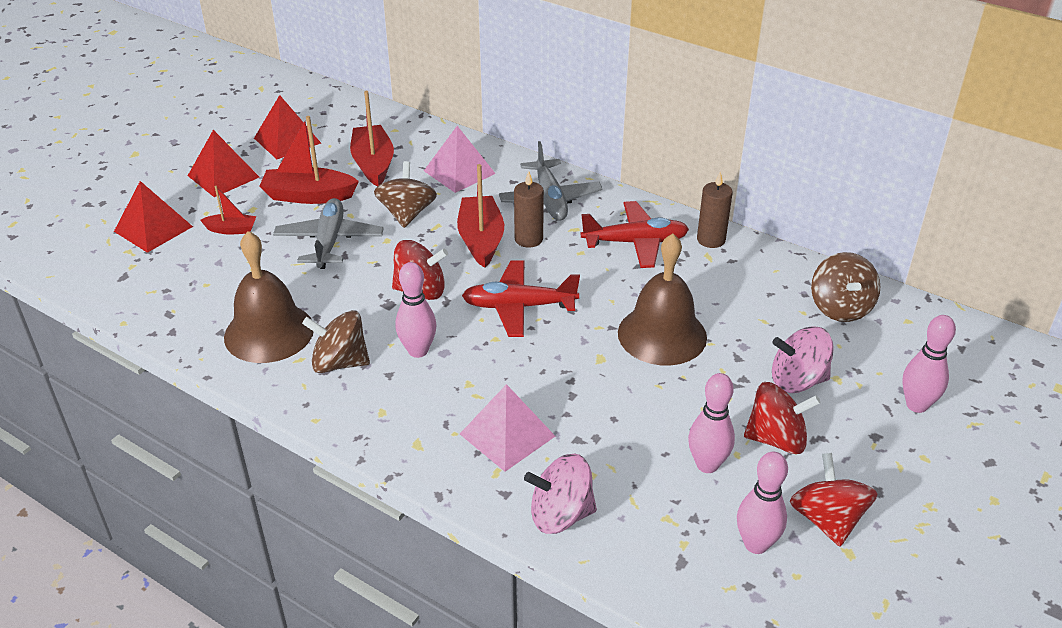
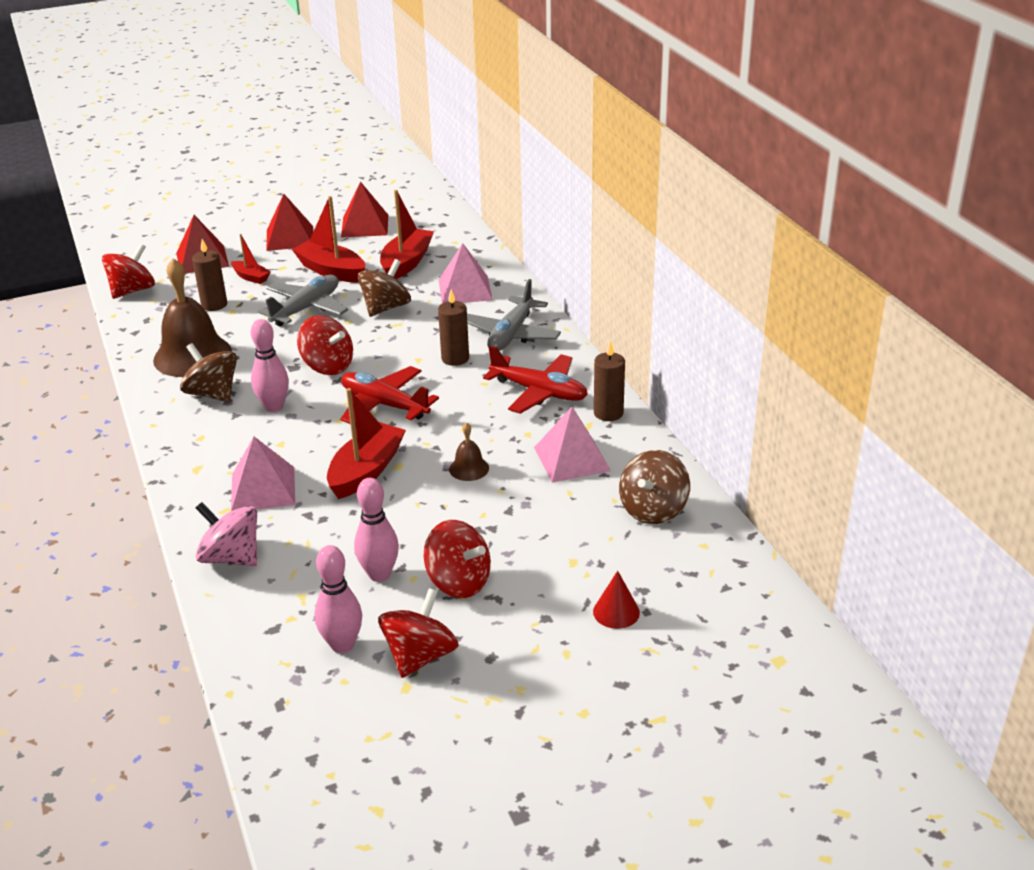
camera: 35 degrees right, 5 degrees down
(113, 288) = (132, 290): none -> red spinning top
(226, 271) = (214, 305): none -> brown candle
(481, 240) = (418, 346): red boat -> red boat (366, 471)
(662, 334) = (469, 468): brown bell -> brown bell, size x0.45
(731, 291) = (572, 459): none -> pink pyramid
(797, 381) = (535, 548): pink spinning top -> none
(916, 405) = (616, 612): pink bowling pin -> red cone

